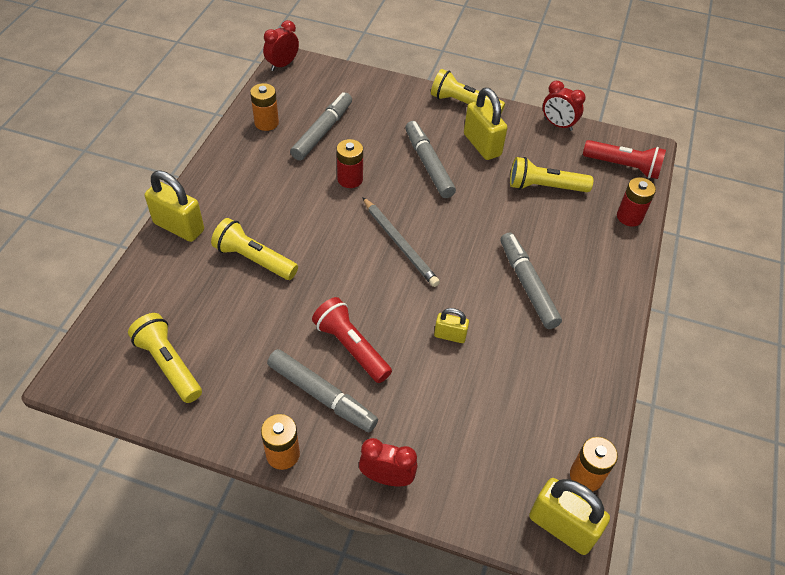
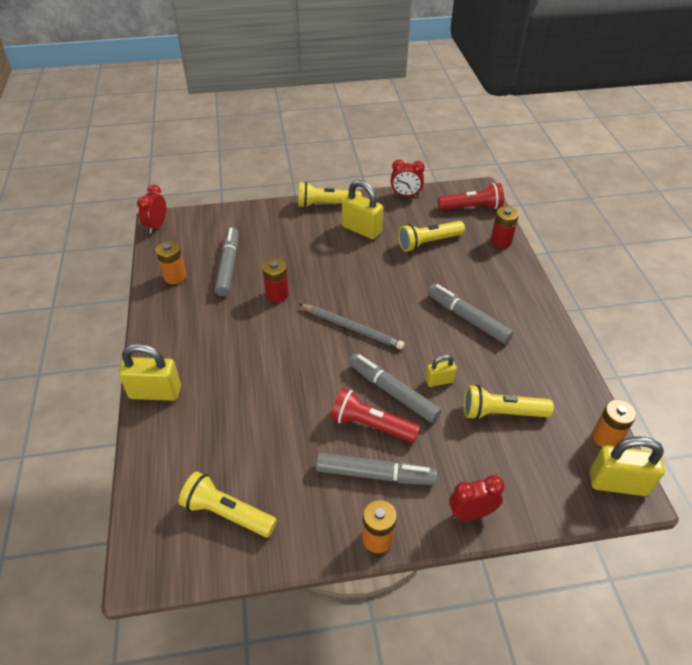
camera: 25 degrees left, 5 degrees down
(254, 259) = (241, 390): yellow flashlight -> yellow flashlight (501, 413)
(428, 164) = (331, 259): grey marker -> grey marker (393, 392)

